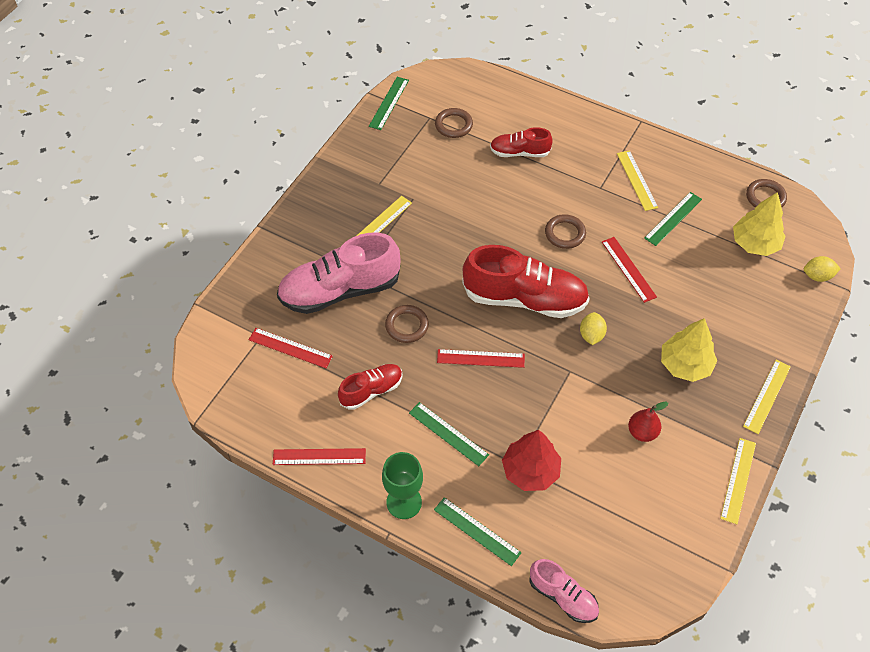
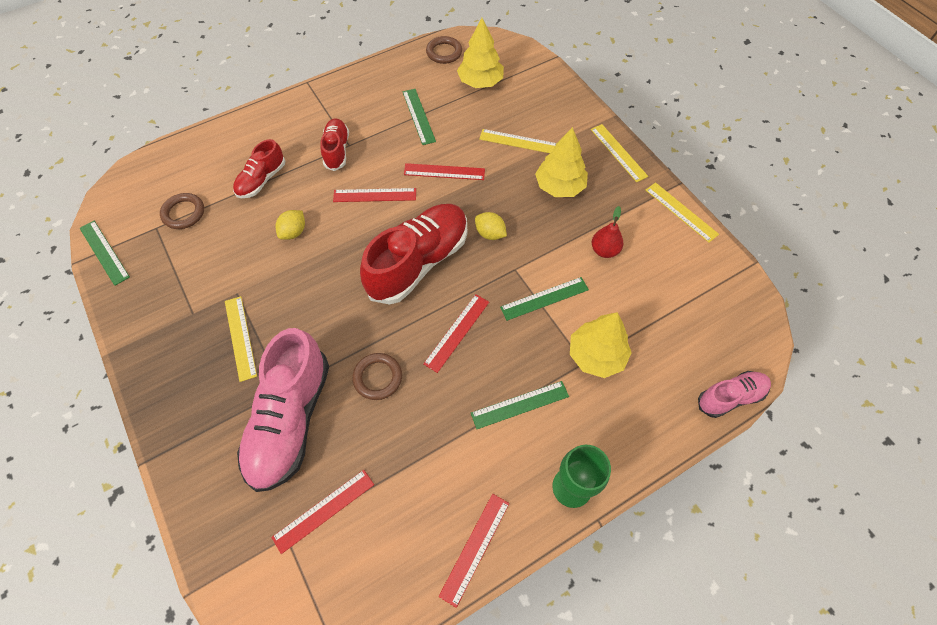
camera: 60 degrees left, 5 degrees up
(371, 391) = (429, 452): red shoe -> red shoe (337, 150)
(477, 531) = (635, 435): green ruler -> green ruler (544, 298)
(530, 471) = (596, 355): red tree -> yellow tree
(565, 233) = (375, 195): brown ring -> red ruler
(636, 180) = (362, 117): yellow ruler -> yellow ruler (518, 142)
(817, 276) = (535, 65): yellow lemon -> yellow lemon (293, 232)

